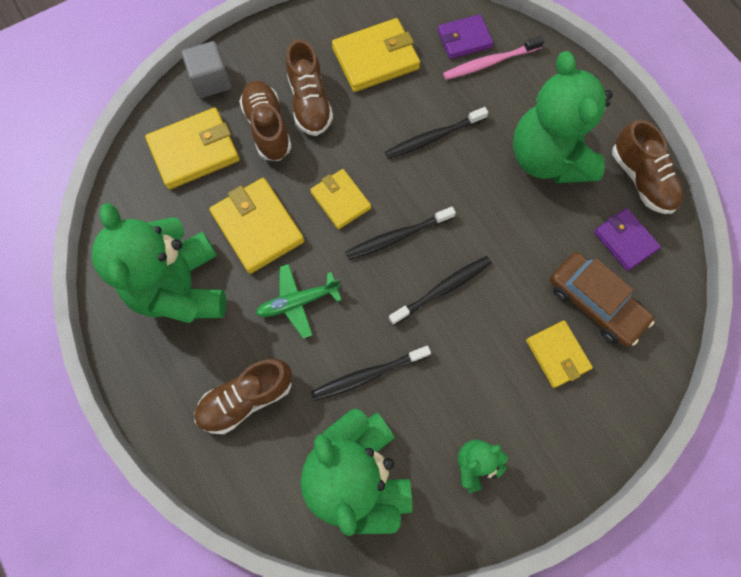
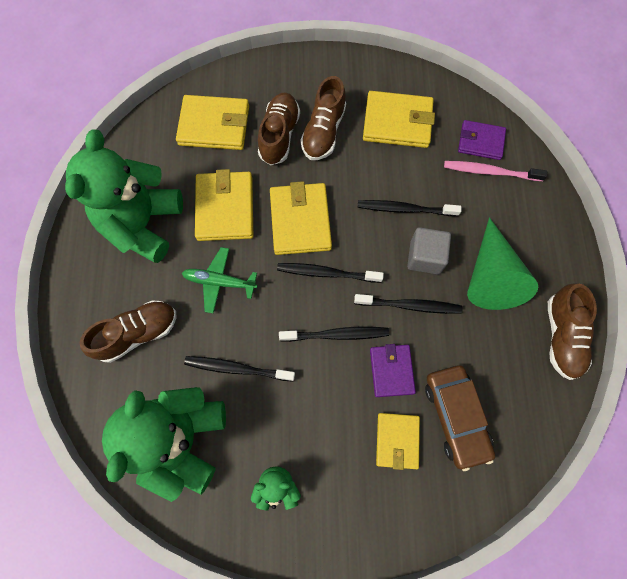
camera: 30 degrees right, 0 degrees up
(211, 81) = (259, 78): grey cube -> grey cube (425, 257)
(246, 398) = (138, 333): brown shoe -> brown shoe turned 150 degrees clockwise
(340, 200) = (300, 221): yellow wallet -> yellow wallet, size x1.55
(493, 224) = (410, 305): none -> black toothbrush
(548, 158) = (490, 276): green teddy bear -> green cone
(625, 240) = (514, 380): purple wallet -> purple wallet (391, 371)

